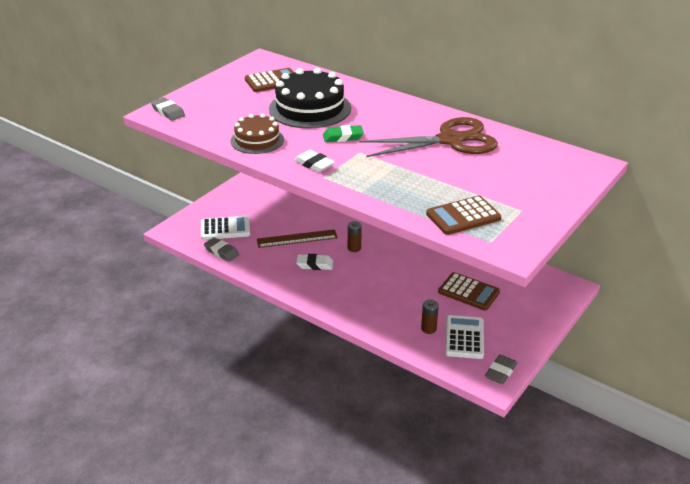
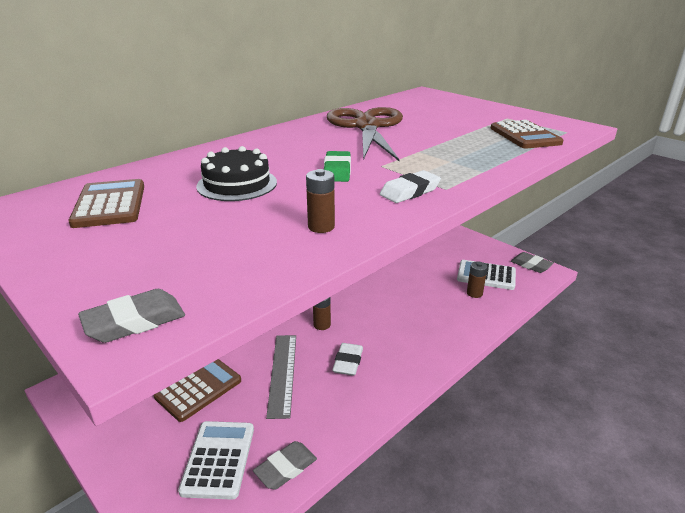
camera: 80 degrees left, 5 degrees down
(257, 140) = (321, 227): brown cake -> brown battery
(297, 239) = (282, 373): brown ruler -> grey ruler
(310, 108) = (237, 184): black cake -> black cake, size x0.61
(468, 292) = (417, 263): brown calculator -> brown calculator (198, 389)

